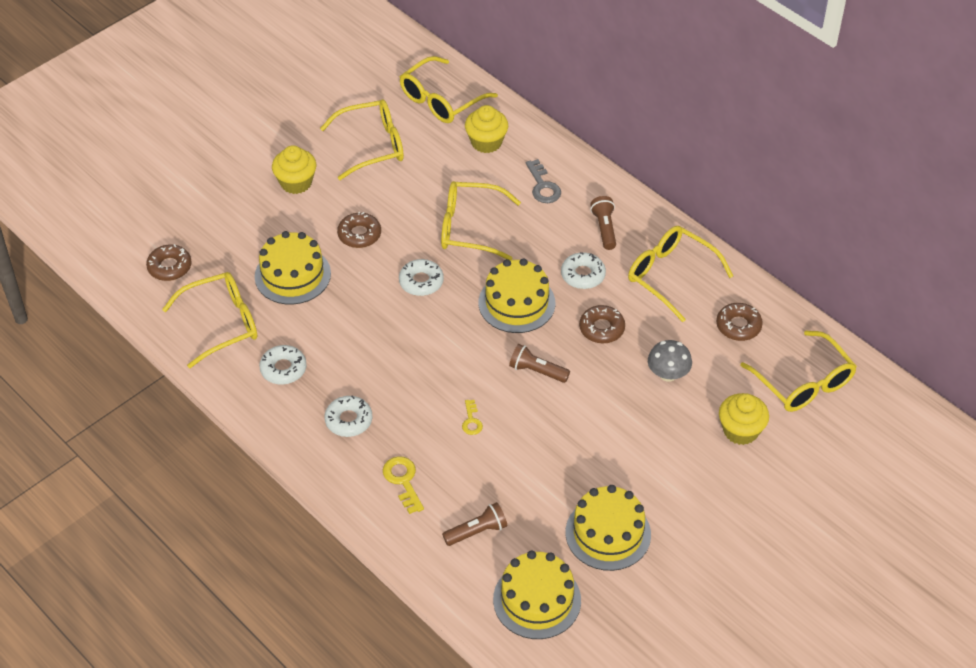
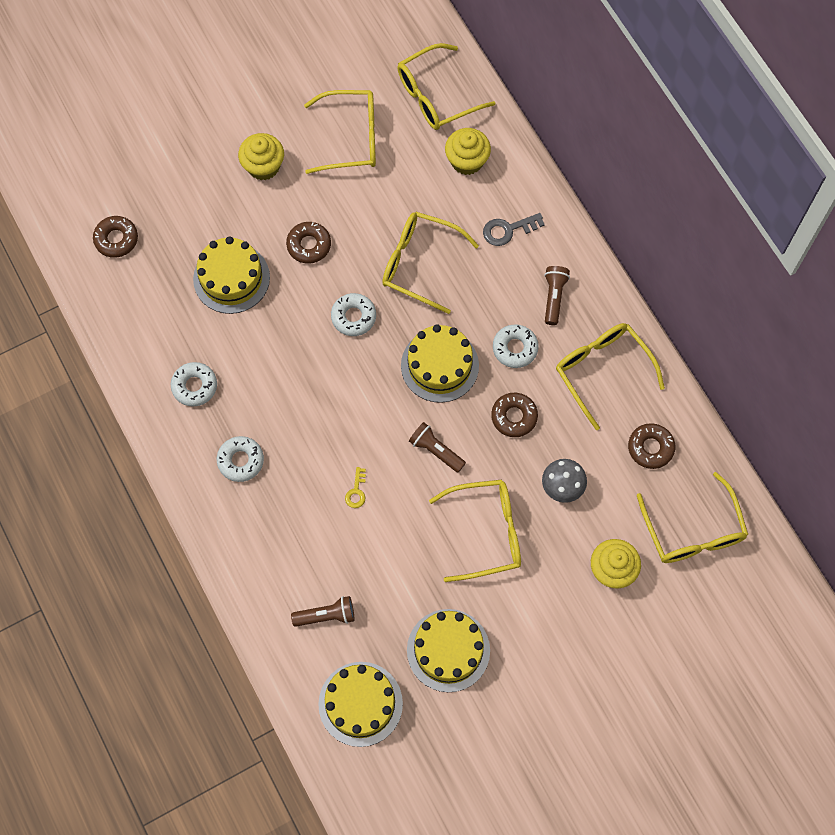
camera: 15 degrees right, 20 degrees up
(221, 324) = (149, 319): yellow glasses -> yellow glasses (485, 532)
(403, 481) = (273, 541): yellow key -> none
(543, 186) = (508, 230): grey key -> grey key turned 75 degrees clockwise

